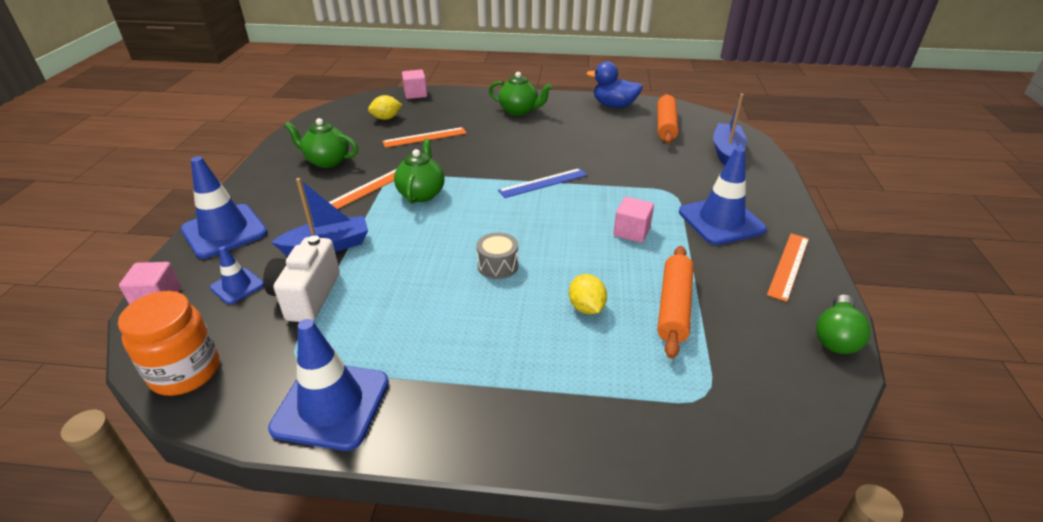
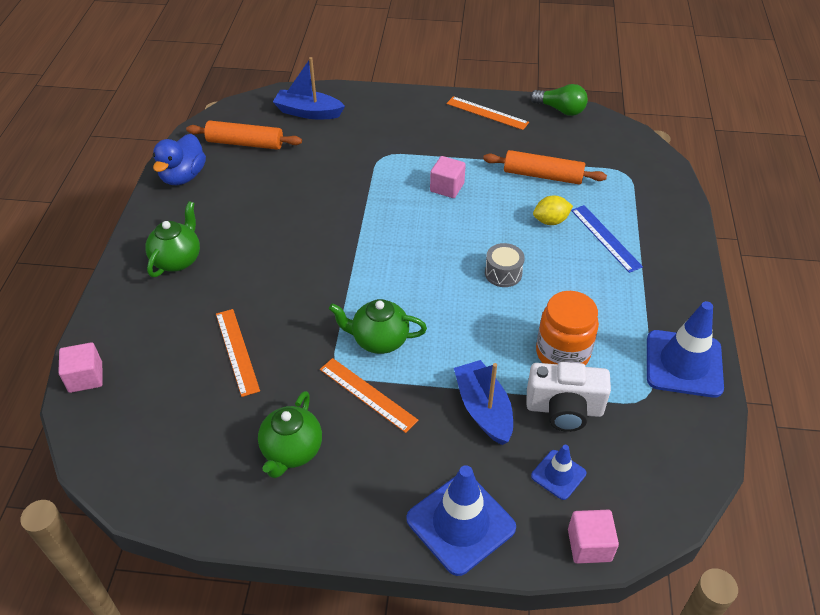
camera: 90 degrees left, 10 degrees up
(186, 372) = (677, 477): orange jar -> orange jar (562, 353)
(386, 118) = (166, 403): yellow lemon -> none
(543, 183) = (360, 241): blue ruler -> blue ruler (605, 238)
(721, 221) = (428, 135): blue traffic cone -> none

